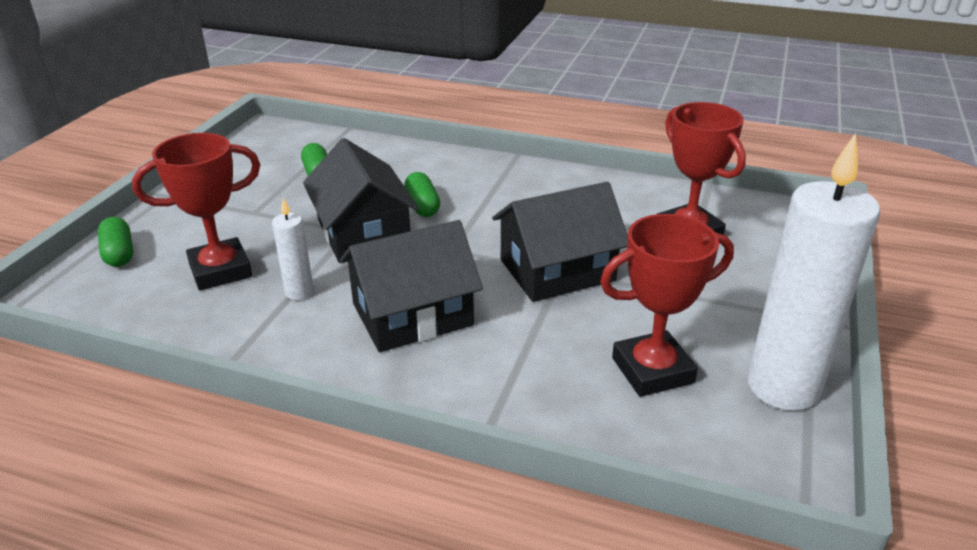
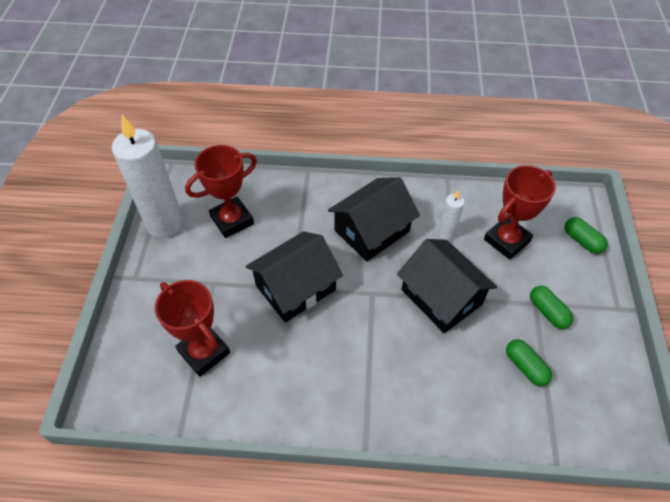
camera: 165 degrees right, 20 degrees up
(422, 206) = (416, 340): green capsule -> green capsule (548, 312)

